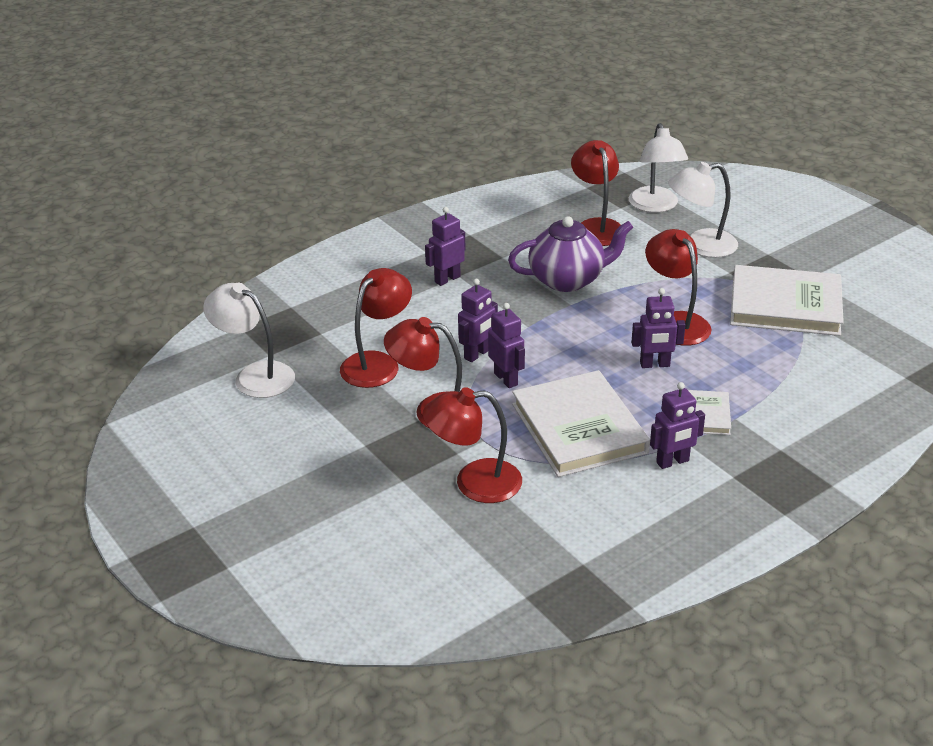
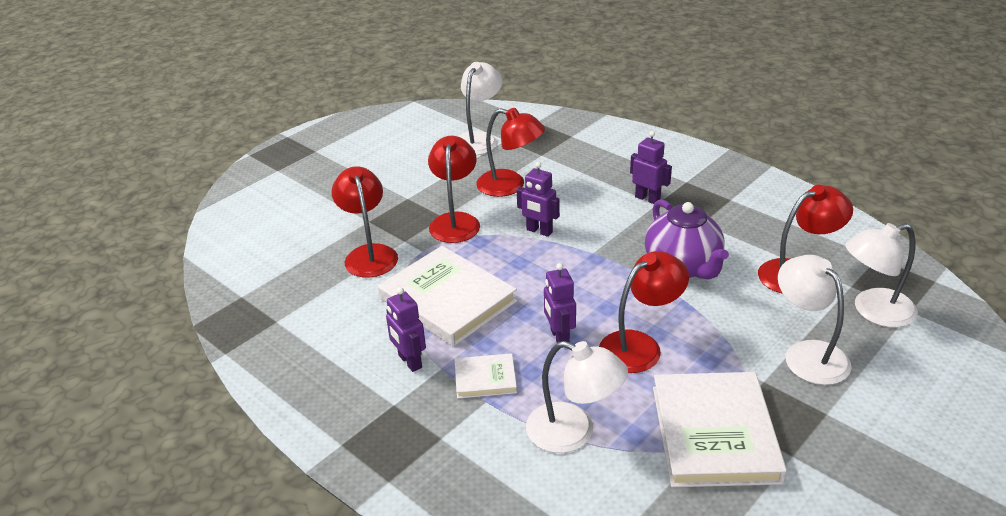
camera: 80 degrees right, 0 degrees up
(506, 379) = (508, 251): purple robot -> none
(579, 428) = (447, 300): white book -> white book turned 75 degrees clockwise
(779, 373) = (573, 432): none -> white lamp

